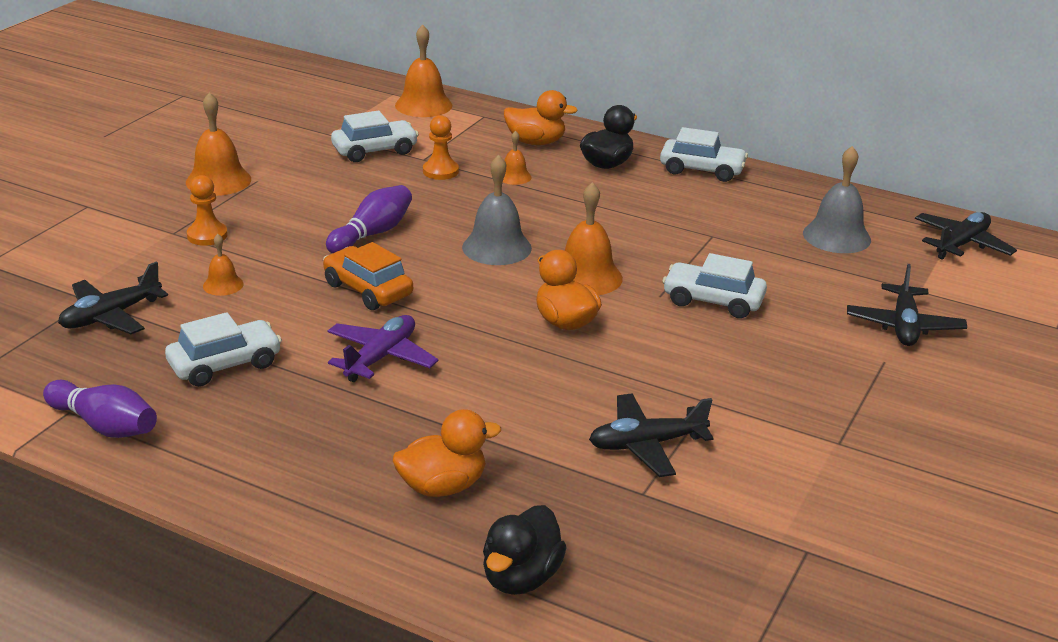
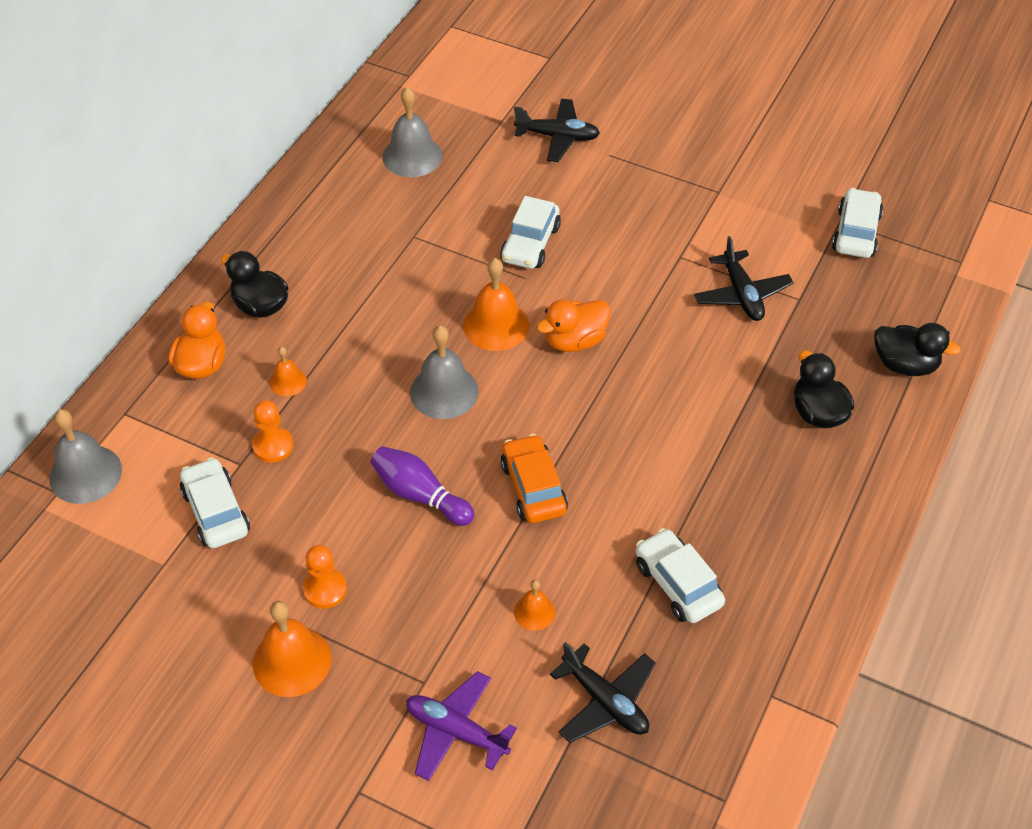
camera: 90 degrees left, 20 degrees up
(105, 425) = (787, 660): purple bowling pin -> none
(207, 235) = (429, 646): orange pawn -> orange pawn (325, 589)
(368, 290) = (533, 488): orange car -> orange car turned 120 degrees clockwise
(381, 357) = (648, 467): purple plane -> purple plane (456, 731)
(423, 105) = (85, 474): orange bell -> grey bell
(442, 486) = (818, 413): orange duck -> black duck
(702, 170) = (276, 234): white car -> white car (856, 233)
(961, 244) = (423, 84): black plane -> none

